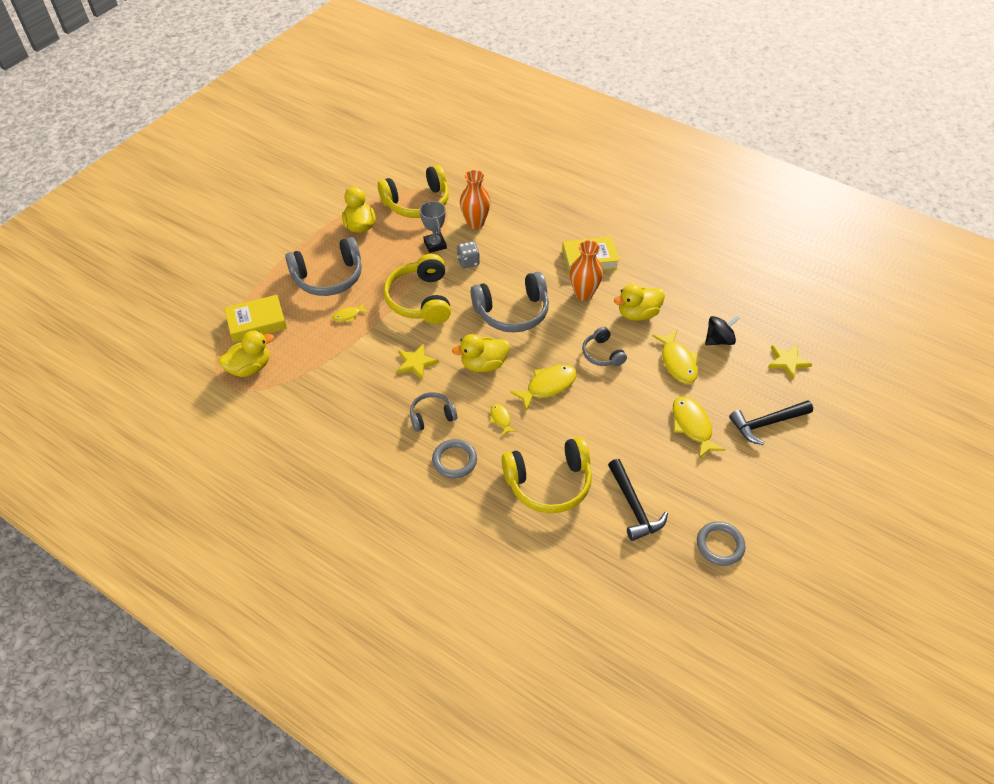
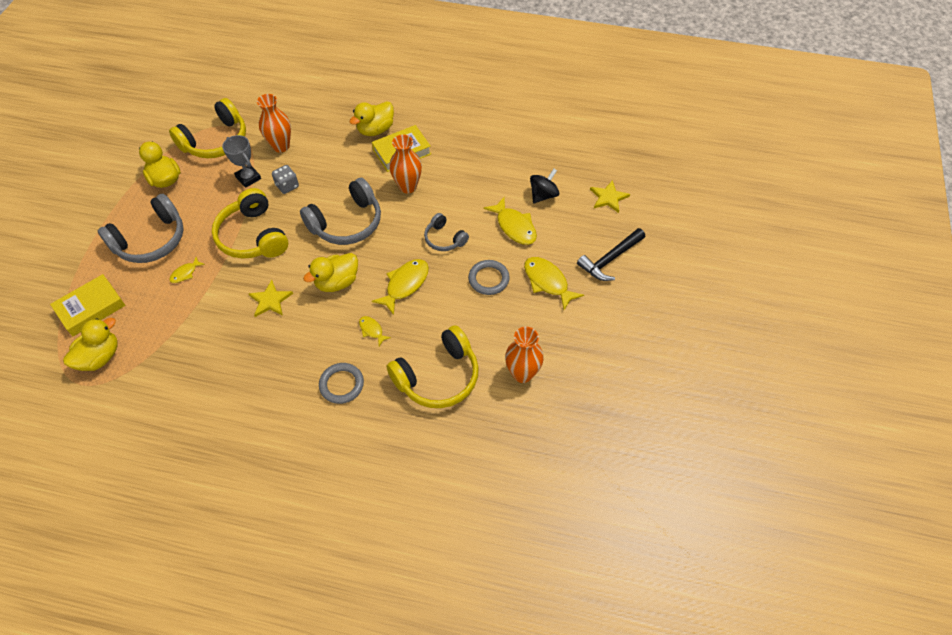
camera: 20 degrees left, 5 degrees up
(432, 416) = (304, 348): grey headphones -> none
(634, 507) = (522, 373): black hammer -> orange vase
(638, 314) = (463, 191): yellow duck -> yellow duck (375, 130)
(720, 545) = (608, 383): grey ring -> grey ring (488, 279)

